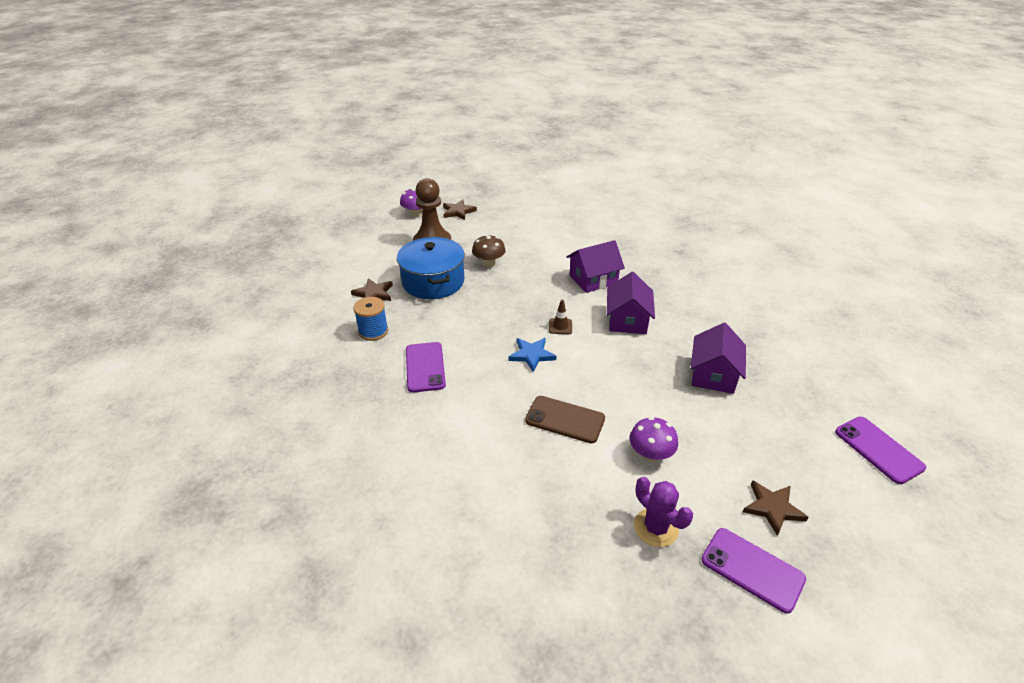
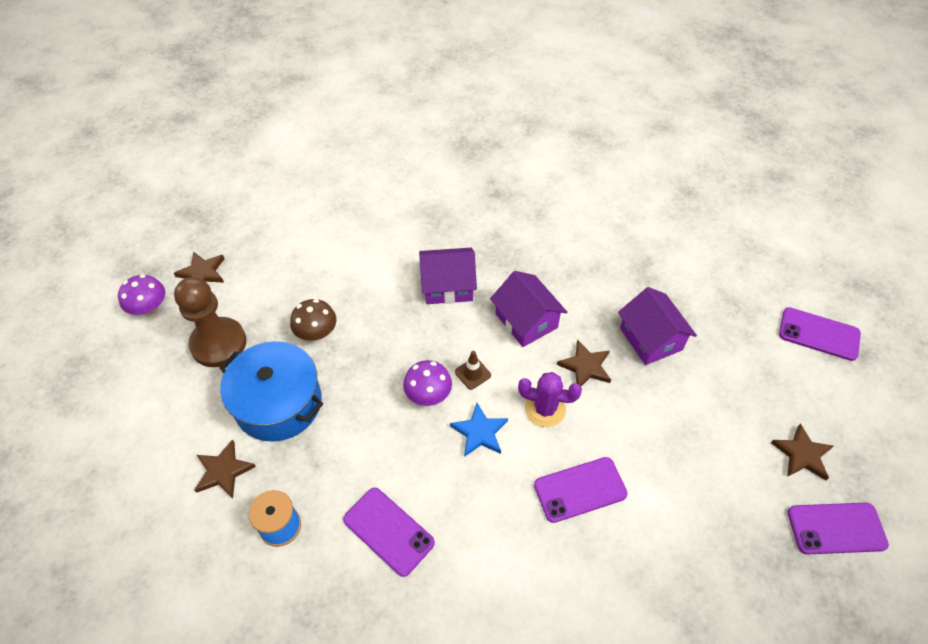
camera: 40 degrees left, 15 degrees up
(565, 419) = (580, 489): brown phone -> purple phone
(593, 279) = (448, 286): purple house -> purple house turned 60 degrees clockwise
(644, 363) = (585, 366): none -> brown star
(650, 454) = (679, 472): purple mushroom -> purple mushroom (428, 394)
(656, 528) = (746, 548): purple cactus -> purple cactus (545, 409)

